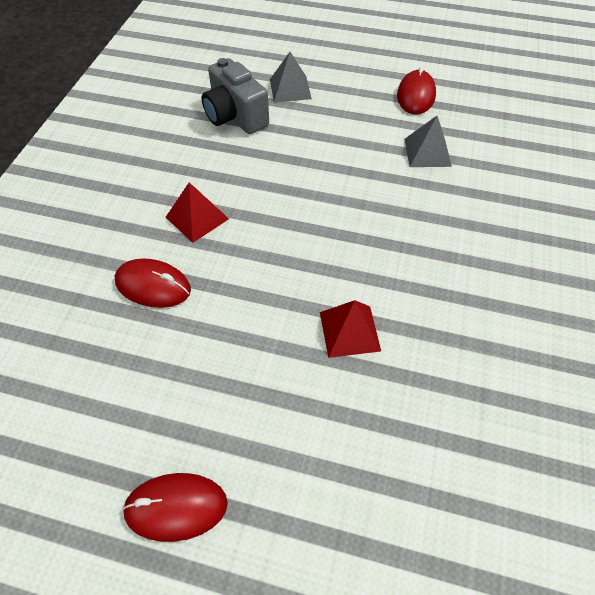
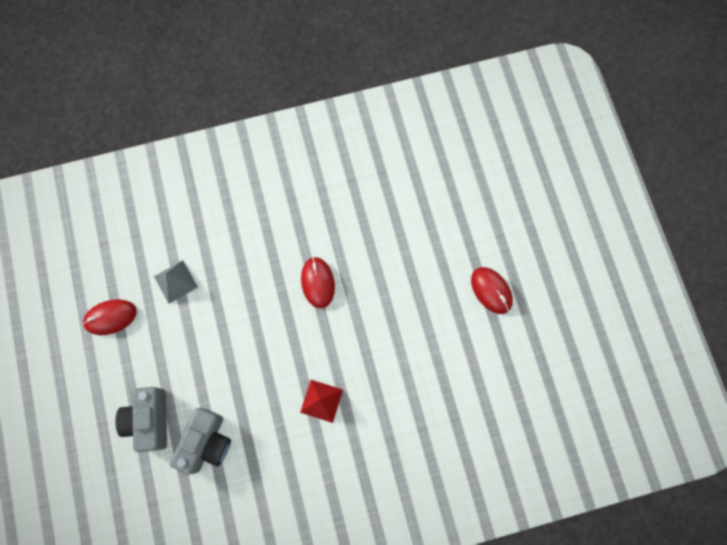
camera: 120 degrees left, 20 degrees up
(153, 286) = (387, 390): red mouse -> red mouse (318, 282)
(290, 89) = (150, 420): grey pyramid -> grey camera
(350, 331) = (352, 261): red pyramid -> none

